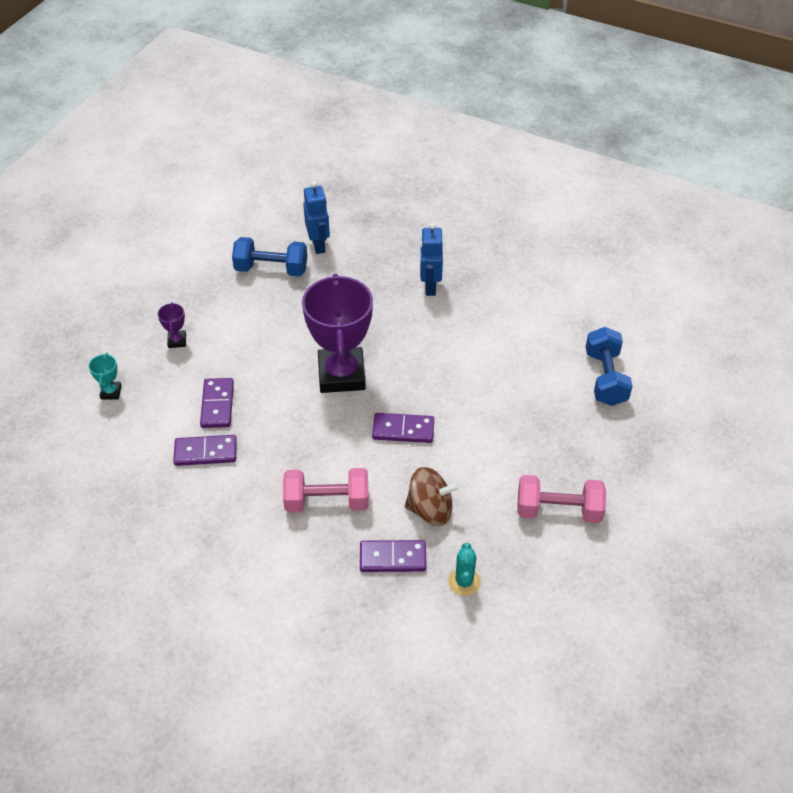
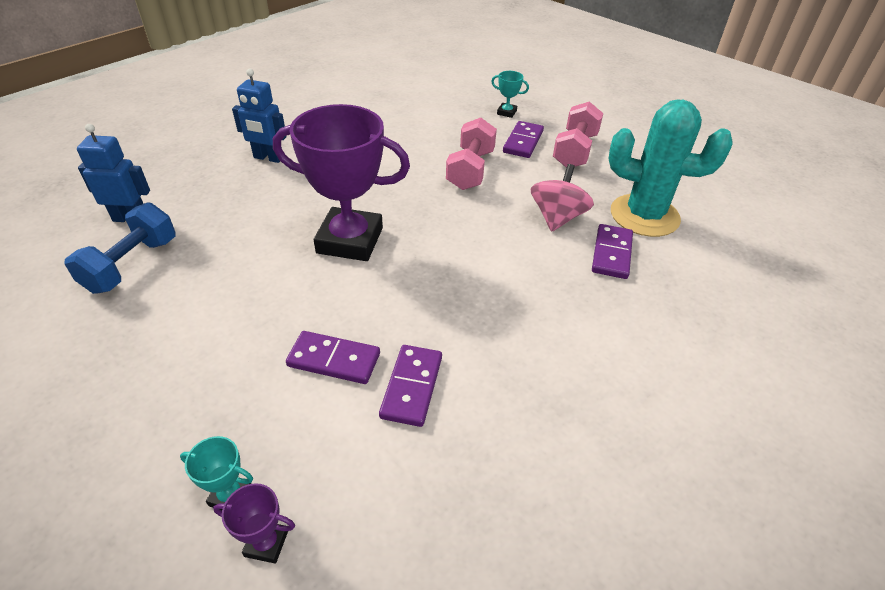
camera: 75 degrees left, 5 degrees down
(177, 341) = (183, 387): purple trophy -> purple trophy (266, 543)
(327, 502) = (528, 286): pink dumbbell -> pink dumbbell (470, 170)
(403, 430) = (450, 214): purple domino -> purple domino (523, 142)
(430, 510) = (557, 217): brown spinning top -> pink spinning top
(464, 582) = (644, 215): turquoise cactus -> turquoise cactus, size x2.19
(605, 378) = (443, 99): blue dumbbell -> none
(608, 438) = (506, 112): none -> turquoise trophy

